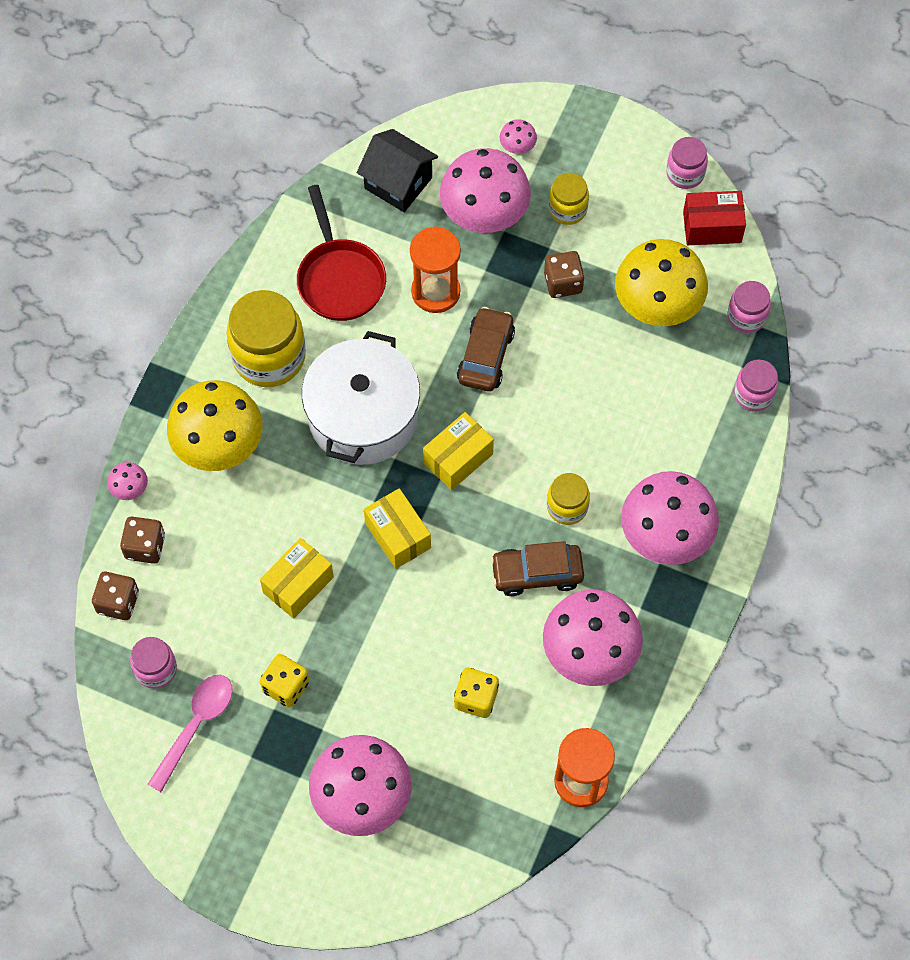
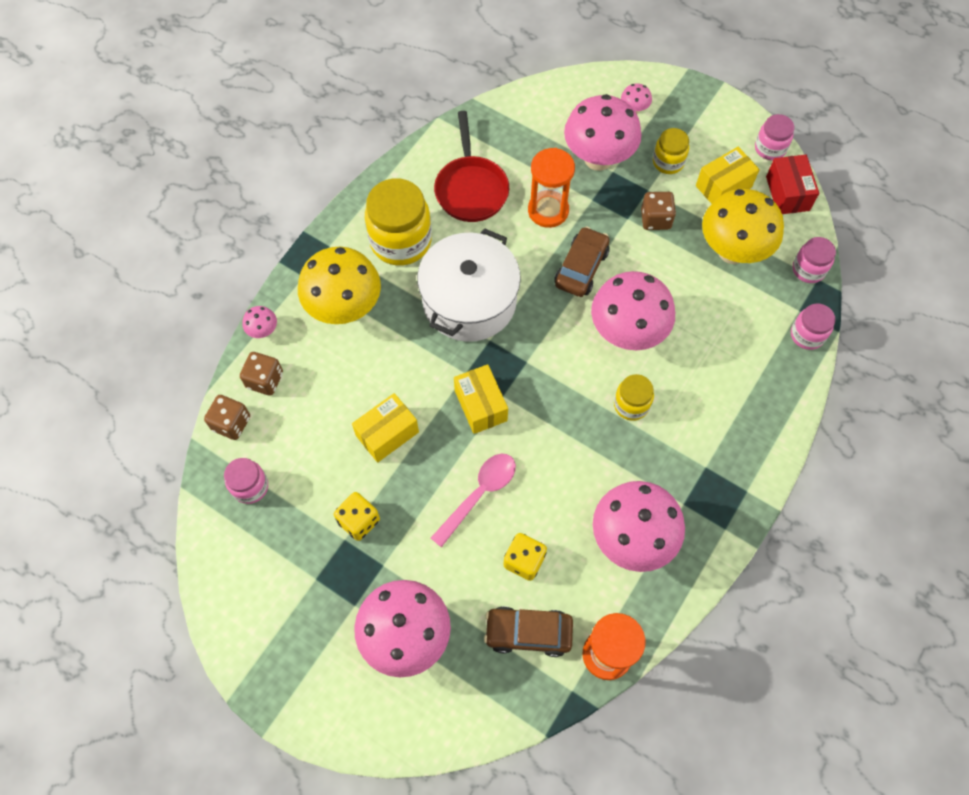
camera: 10 degrees right, 0 degrees up
(196, 725) = (273, 542): pink spoon -> pink spoon (479, 494)
(398, 183) = (532, 122): black house -> none
(458, 458) = (543, 349): yellow box -> yellow box (723, 186)
(537, 573) = (596, 458): brown car -> brown car (528, 633)
(665, 538) = (713, 446): pink mushroom -> pink mushroom (627, 333)
(712, 227) = (787, 193): red box -> red box turned 75 degrees clockwise

